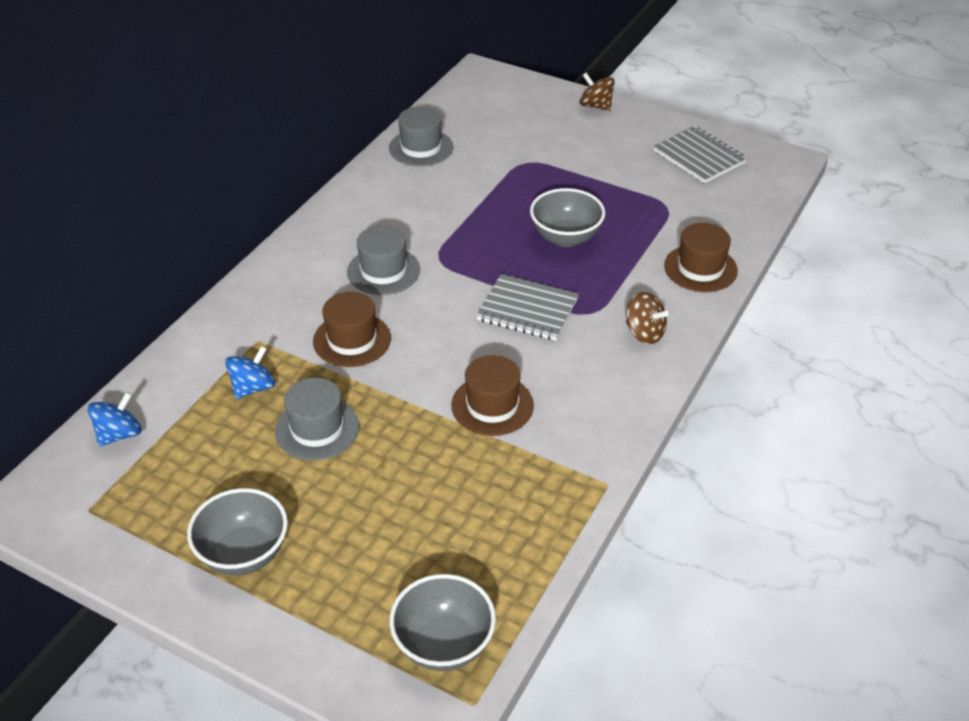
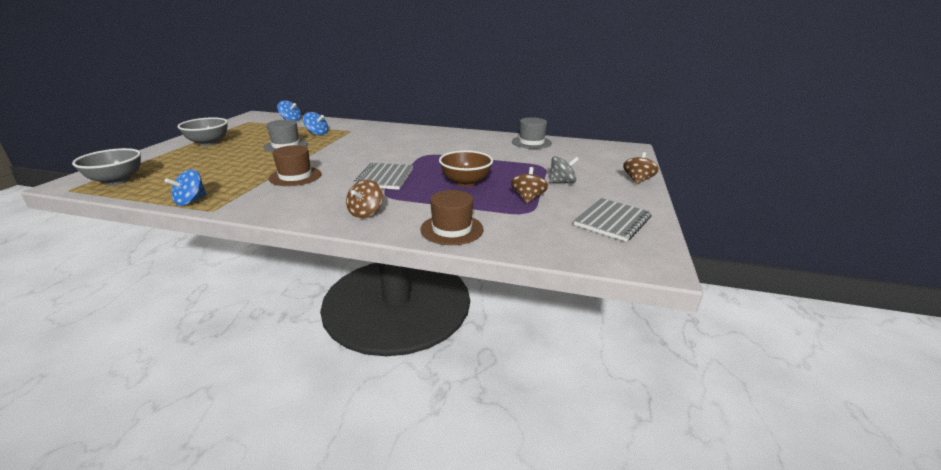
camera: 75 degrees right, 15 degrees down
(352, 340) = (352, 145): brown hat -> none
(383, 271) = (411, 145): grey hat -> none
(565, 237) = (465, 182): grey bowl -> brown bowl
(566, 515) = (191, 201): none -> blue spinning top
(587, 161) = (562, 182): none -> grey spinning top
(629, 198) = (528, 198): none -> brown spinning top

